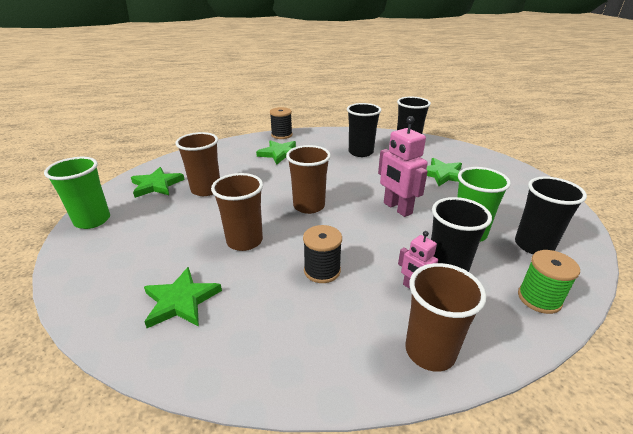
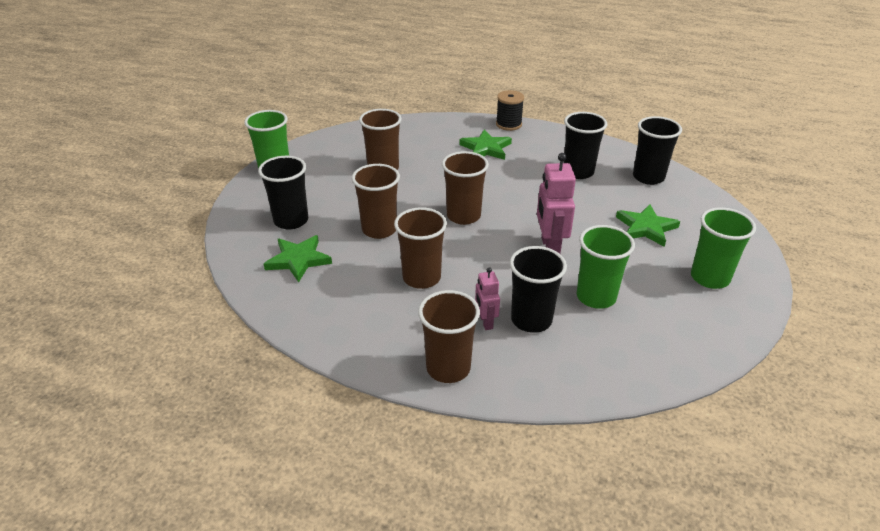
camera: 30 degrees right, 5 degrees up
(157, 185) = (344, 150): green star -> none
(322, 270) = (421, 278): black spool -> brown cup
(516, 193) = (710, 278): none -> green cup
(533, 245) = (652, 333): black cup -> black cup (291, 221)
(539, 298) = (591, 375): green spool -> none

